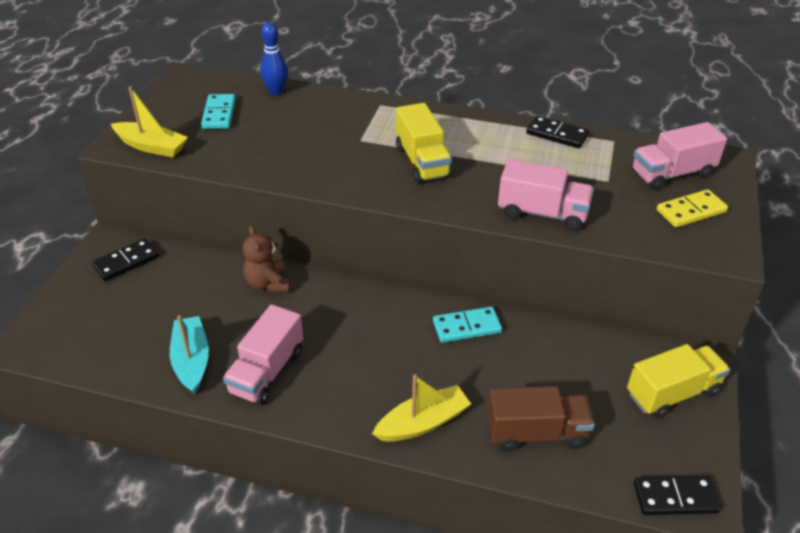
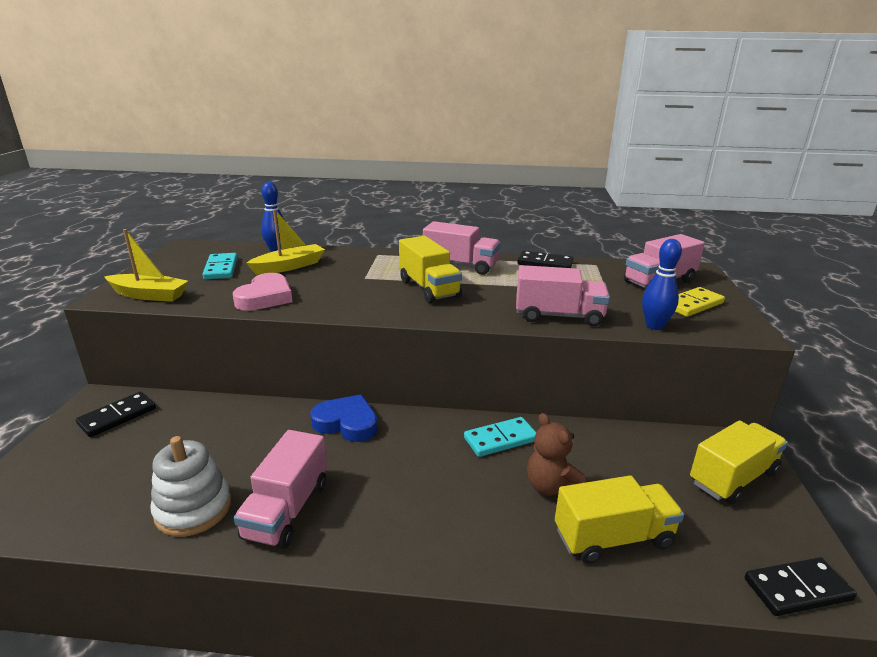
camera: 10 degrees left, 15 degrees down
(192, 360) = (193, 509): turquoise boat -> white stacking toy
(259, 160) = (265, 297): none -> pink heart
(268, 283) = (280, 421): brown teddy bear -> brown teddy bear (551, 487)
(328, 292) = (346, 423): none -> blue heart
(423, 423) = (482, 543): yellow boat -> yellow boat (289, 266)
(464, 130) = (460, 266): none -> pink truck
(536, 433) = (613, 538): brown truck -> yellow truck
(635, 236) = (654, 326): none -> blue bowling pin

